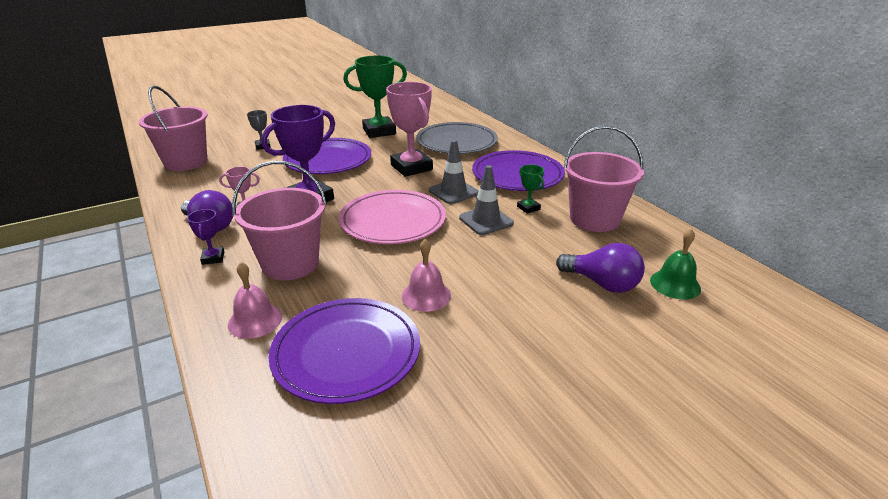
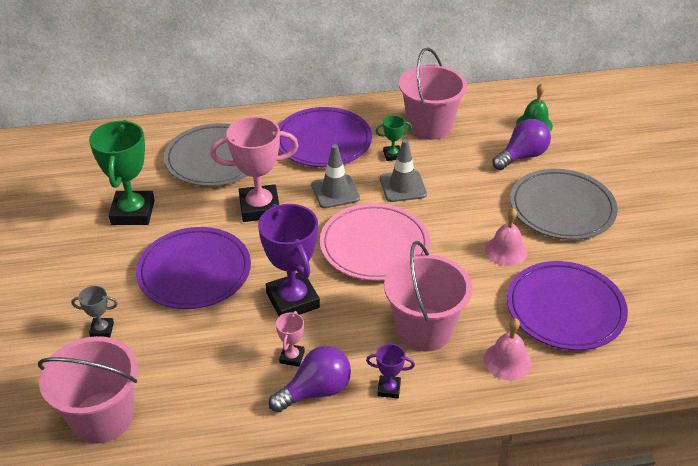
camera: 70 degrees left, 10 degrees up
(529, 327) = (562, 208): none -> grey plate

